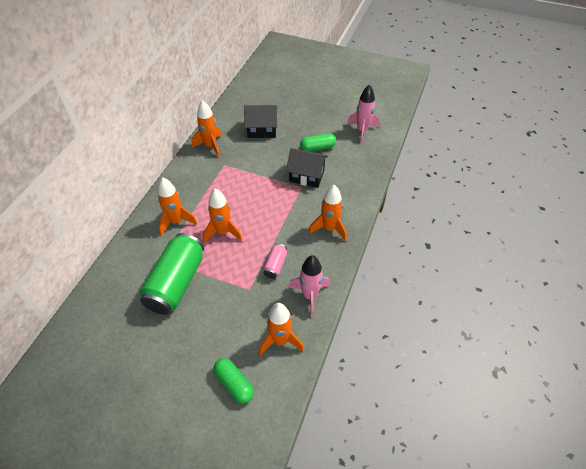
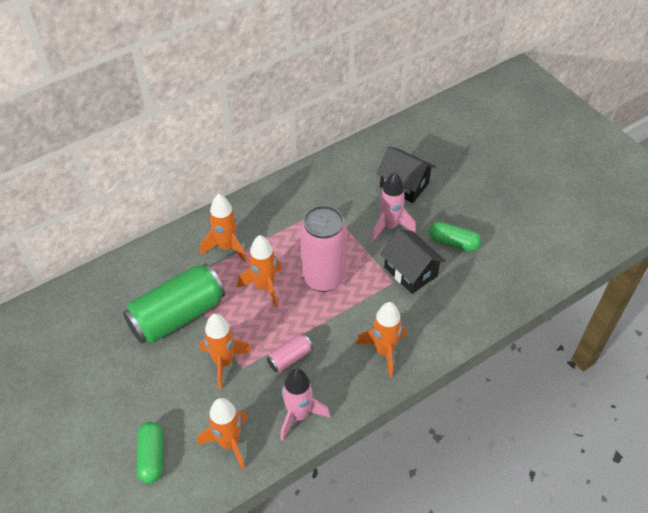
camera: 35 degrees right, 0 degrees up
(210, 146) = (329, 176): orange rocket -> orange rocket (224, 362)
(256, 206) = (323, 277): none -> pink can
(362, 131) = (530, 250): pink rocket -> pink rocket (389, 226)

